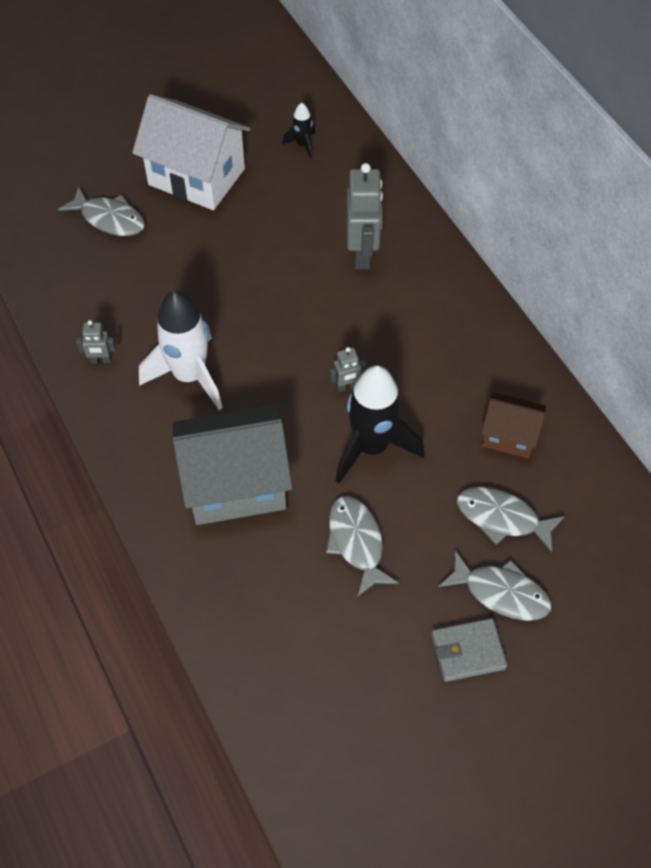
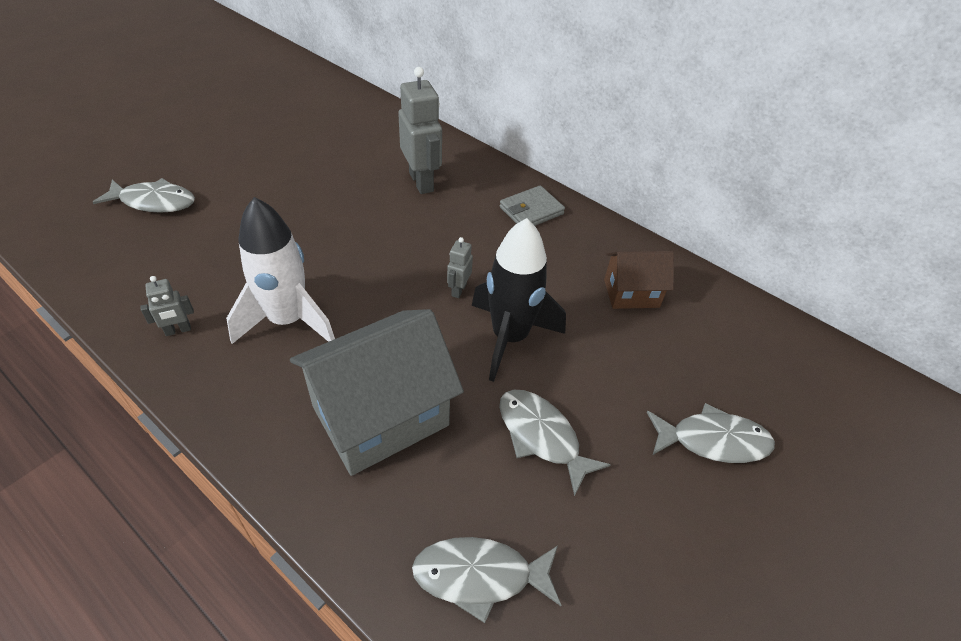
camera: 25 degrees left, 10 degrees down
(196, 177) = (237, 154): white house -> none
(302, 145) = (331, 116): black rocket -> none
(347, 387) = (458, 290): grey robot -> grey robot turned 150 degrees clockwise
(468, 651) = (719, 516): grey wallet -> grey wallet (531, 211)
(502, 518) = (669, 367): grey fish -> grey fish (479, 576)

